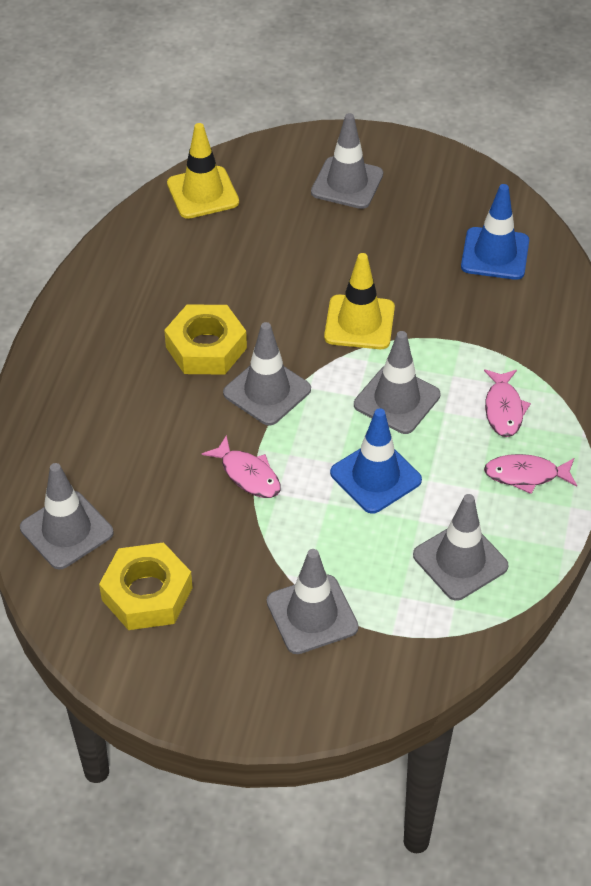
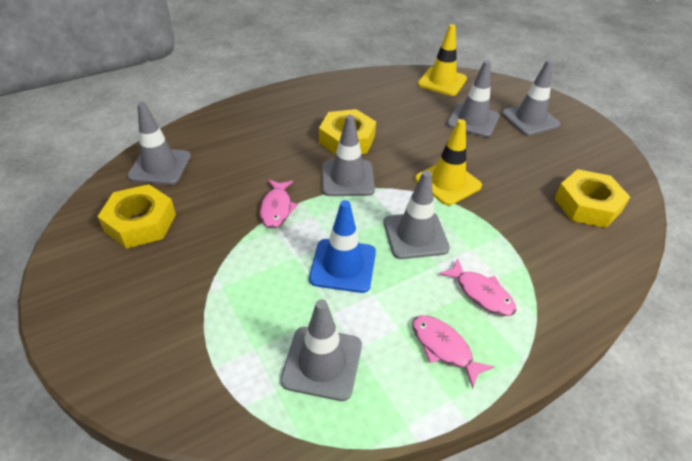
camera: 45 degrees right, 5 degrees down
(312, 614) = (192, 310): grey traffic cone -> grey traffic cone (473, 120)
(495, 254) = (587, 205): blue traffic cone -> yellow nut
(503, 409) = (481, 293): pink fish -> pink fish turned 90 degrees counterclockwise

